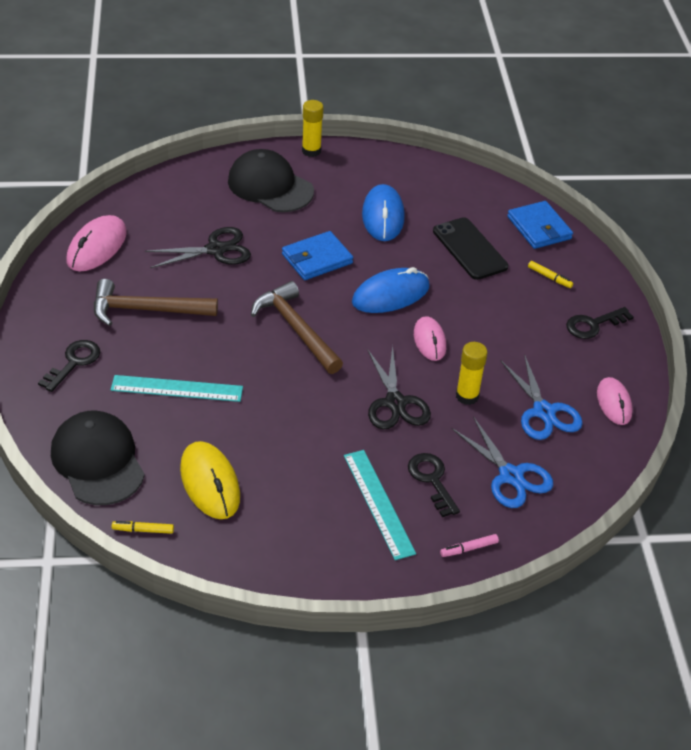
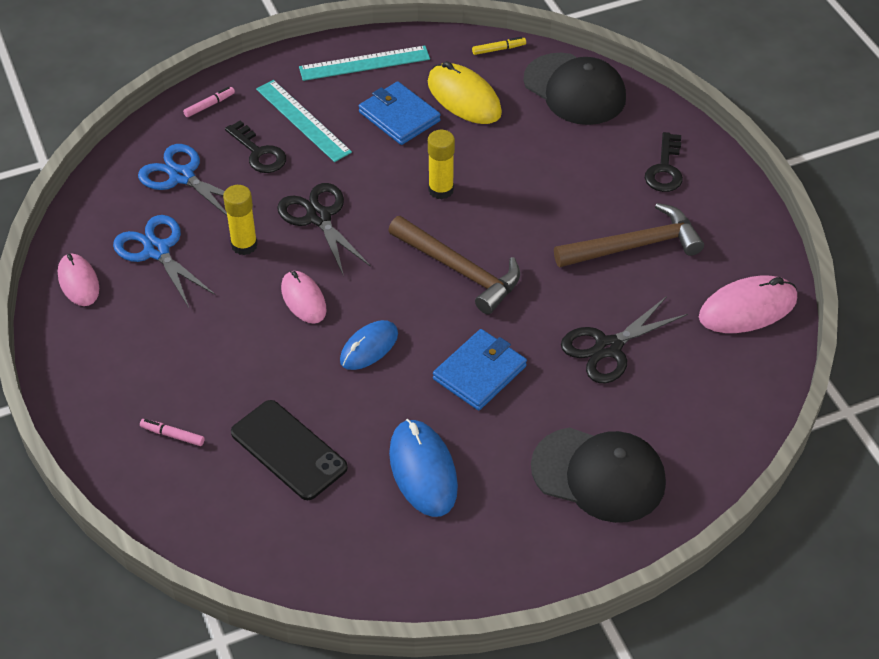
camera: 165 degrees right, 5 degrees up
(97, 247) = (747, 308): pink mouse -> pink mouse turned 60 degrees clockwise
(177, 388) = (547, 171): turquoise ruler -> turquoise ruler (364, 63)
(311, 151) = (576, 566): yellow glue stick -> yellow glue stick (441, 190)
(390, 295) = (369, 347): blue mouse -> blue mouse, size x0.66
(539, 228) = (199, 520): blue wallet -> blue wallet (399, 116)
(549, 277) = (173, 435): yellow marker -> pink marker
(593, 325) = (108, 378): black key -> none

